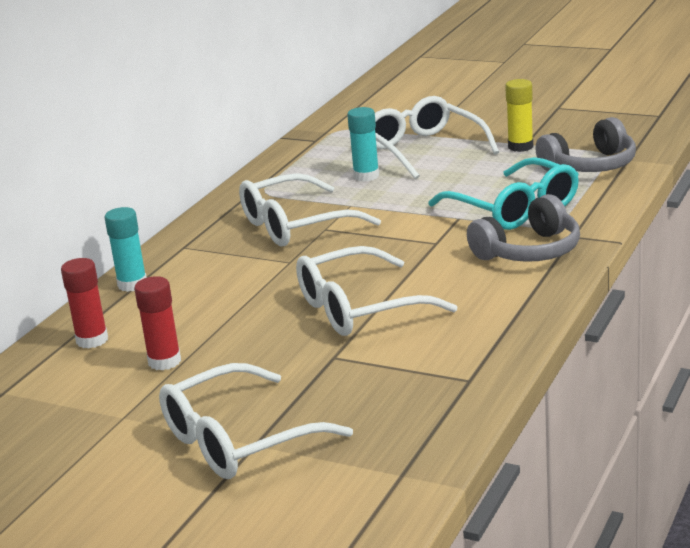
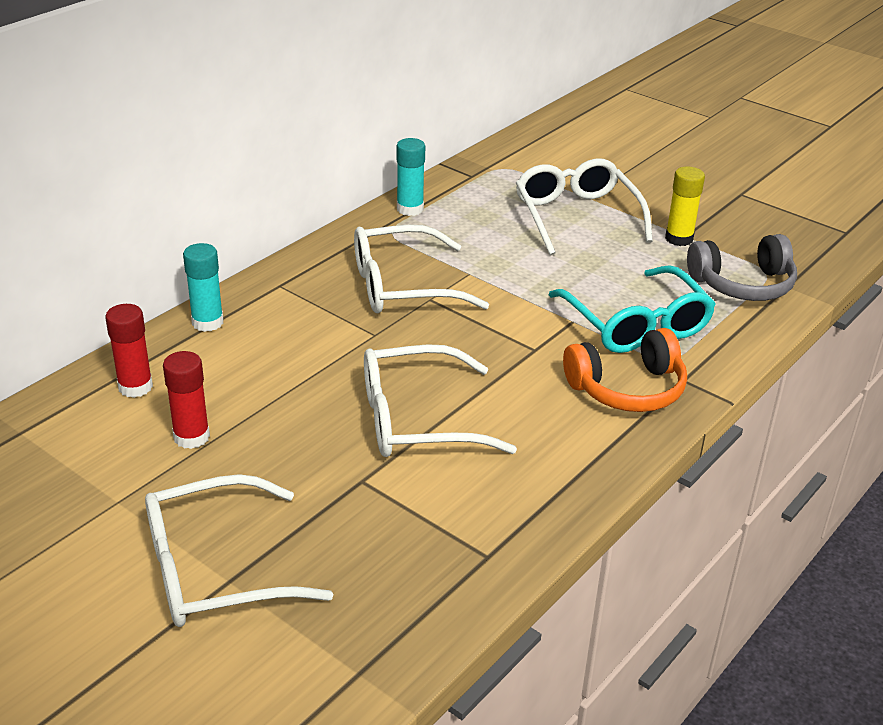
camera: 10 degrees right, 10 degrees up
(366, 176) = (502, 238): turquoise glue stick -> turquoise glue stick (410, 209)
(529, 251) = (627, 389): grey headphones -> orange headphones

